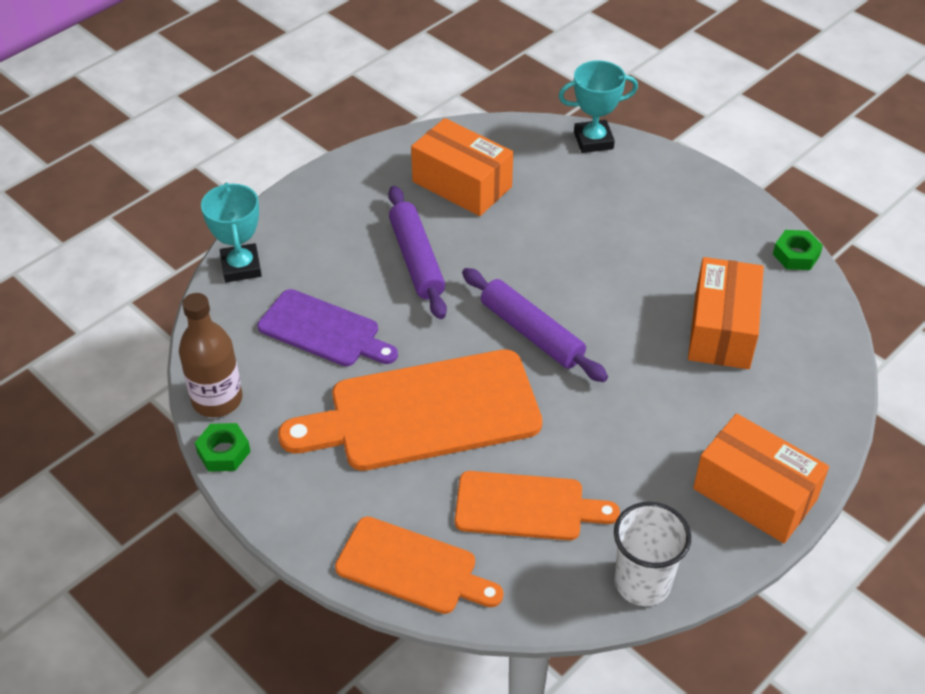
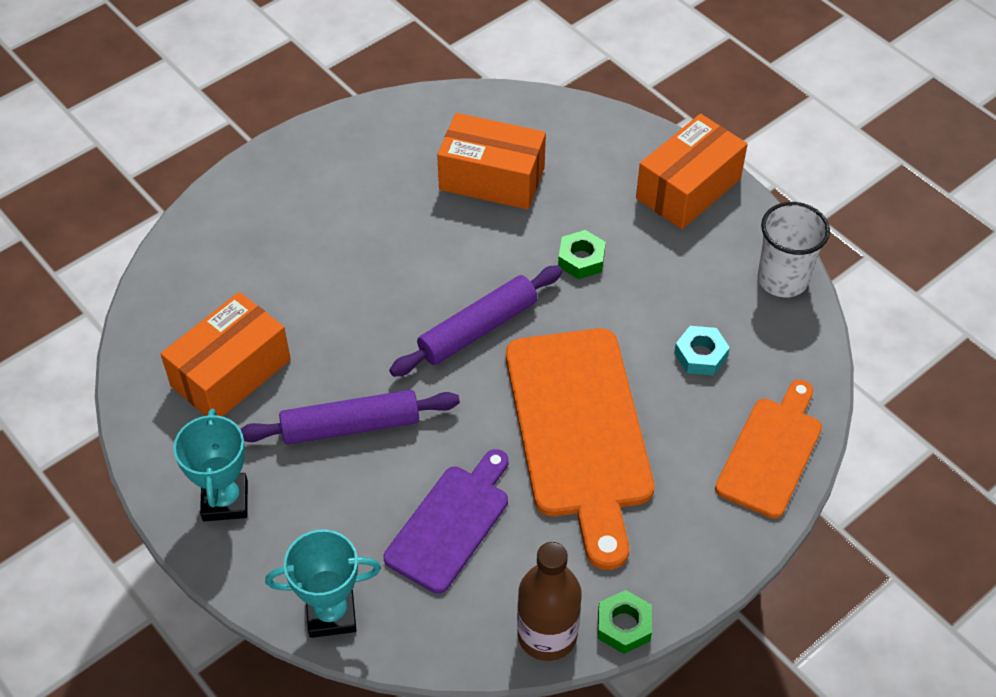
camera: 85 degrees left, 5 degrees up
(526, 507) = (700, 355): orange cutting board -> turquoise nut
(593, 140) = (185, 242): turquoise trophy -> turquoise trophy (225, 501)
(796, 255) = (399, 107): green nut -> green nut (581, 259)

